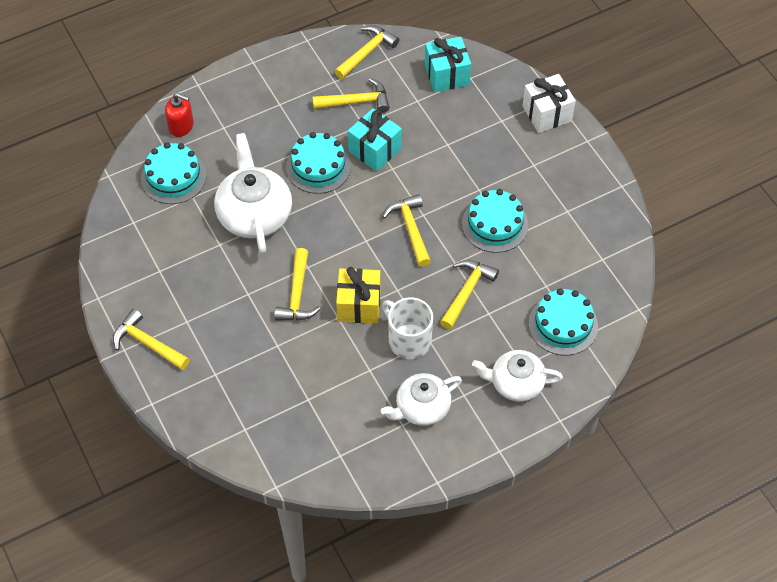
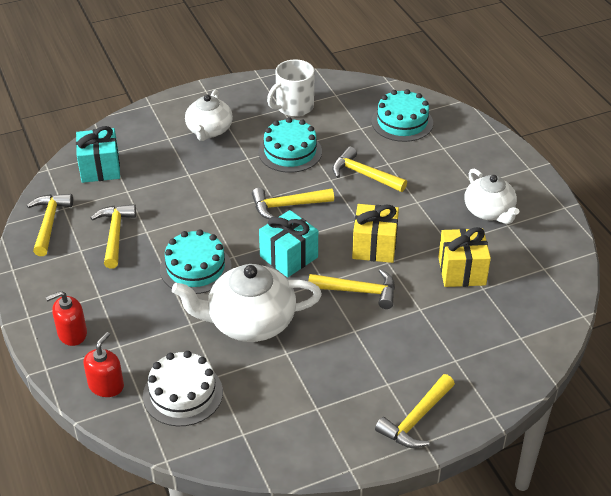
camera: 85 degrees left, 15 degrees down
(173, 177) = (183, 394): turquoise cake -> white cake
(235, 94) = (72, 333): none -> red soap dispenser
(330, 380) = (461, 271): none -> yellow gift
(367, 53) = (49, 223): yellow hammer -> yellow hammer turned 45 degrees clockwise
(374, 150) = (183, 225): turquoise gift -> turquoise gift (289, 257)
(408, 340) = (416, 215): white mug -> white mug (294, 107)
(516, 383) = (461, 153): white teapot -> white teapot (209, 130)
(547, 114) = (168, 110): white gift -> none

